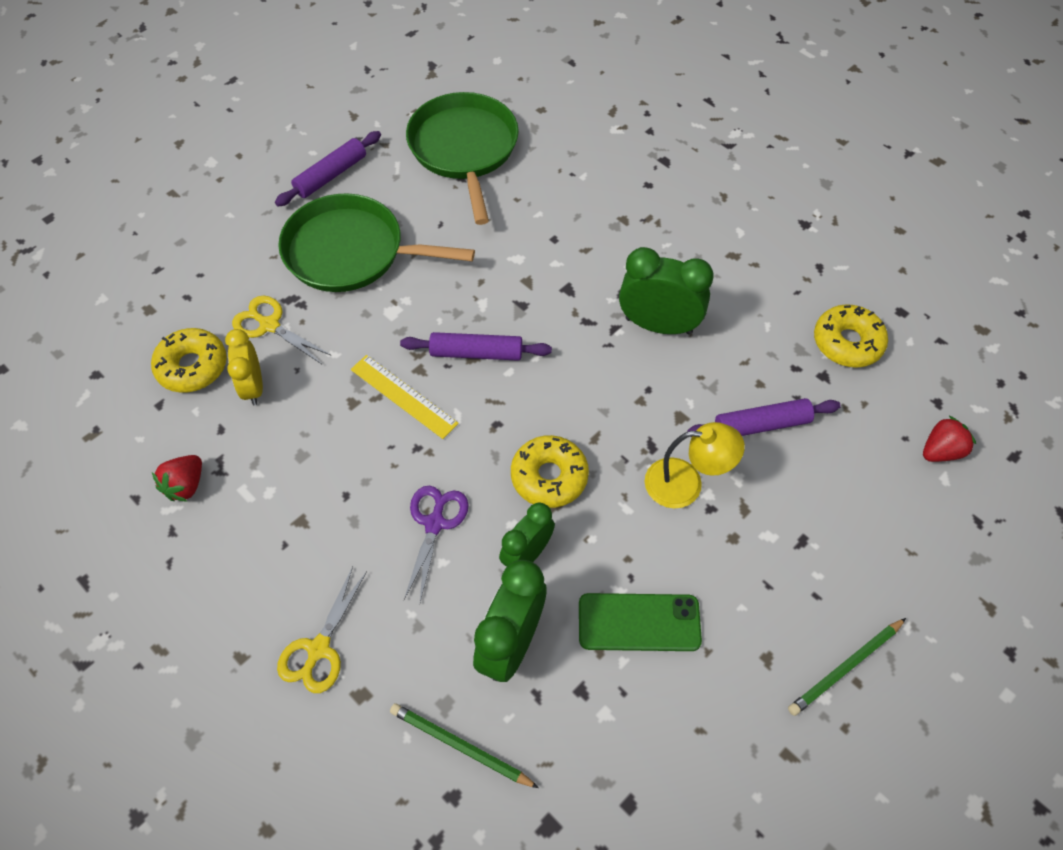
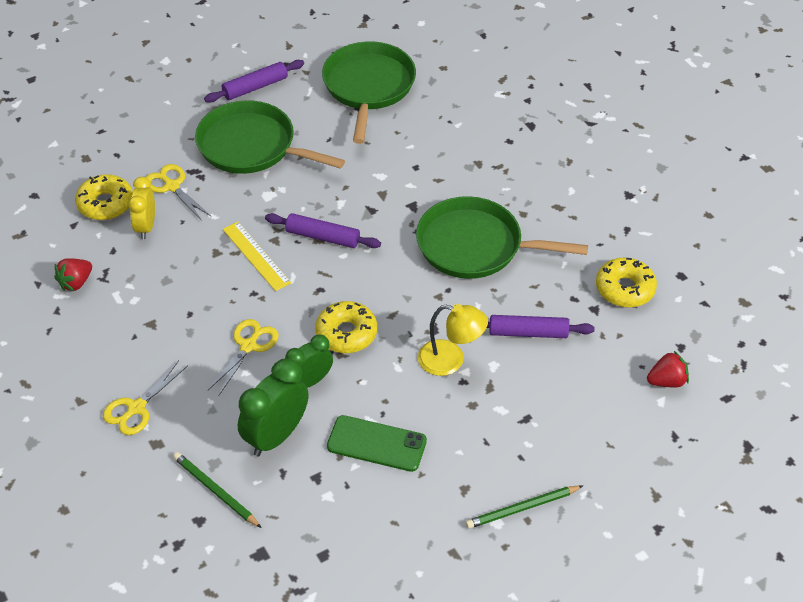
camera: 15 degrees right, 10 degrees down
(435, 523) = (248, 346): purple scissors -> yellow scissors
(658, 325) = (475, 246): green clock -> green pan

